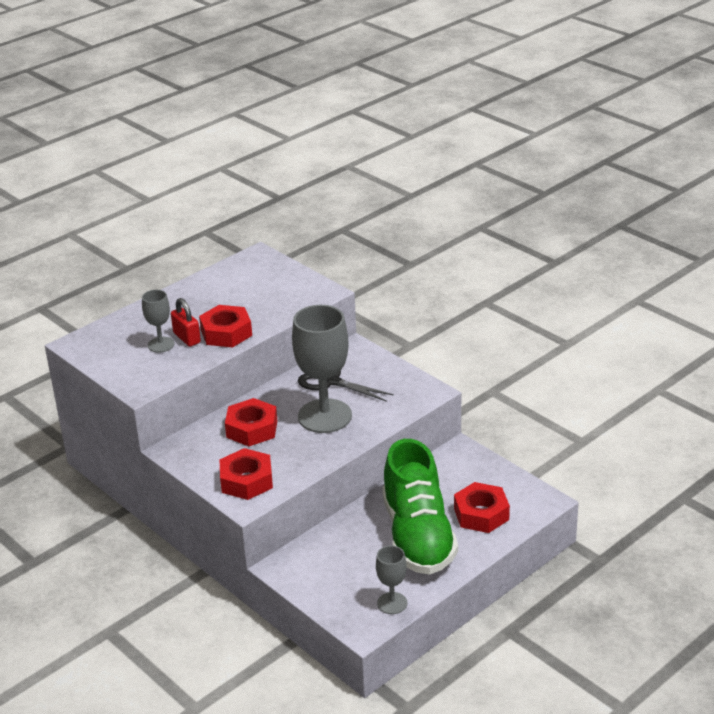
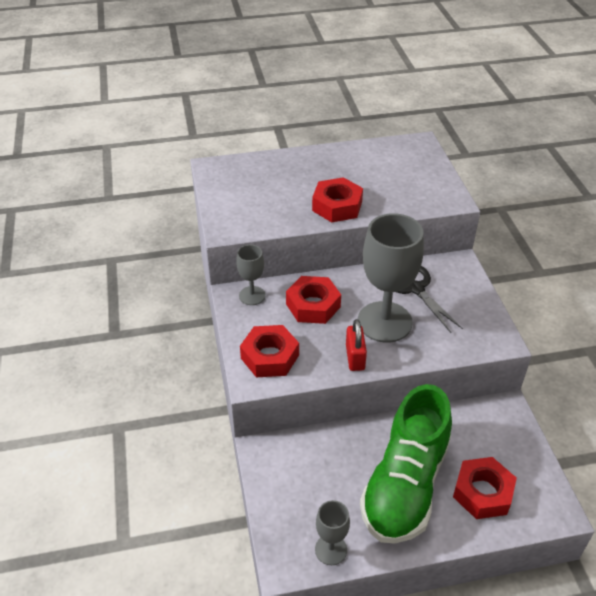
camera: 30 degrees right, 10 degrees up
(161, 344) = (275, 195): grey goblet -> grey goblet (252, 295)
(187, 338) = (301, 197): red padlock -> red padlock (355, 357)

